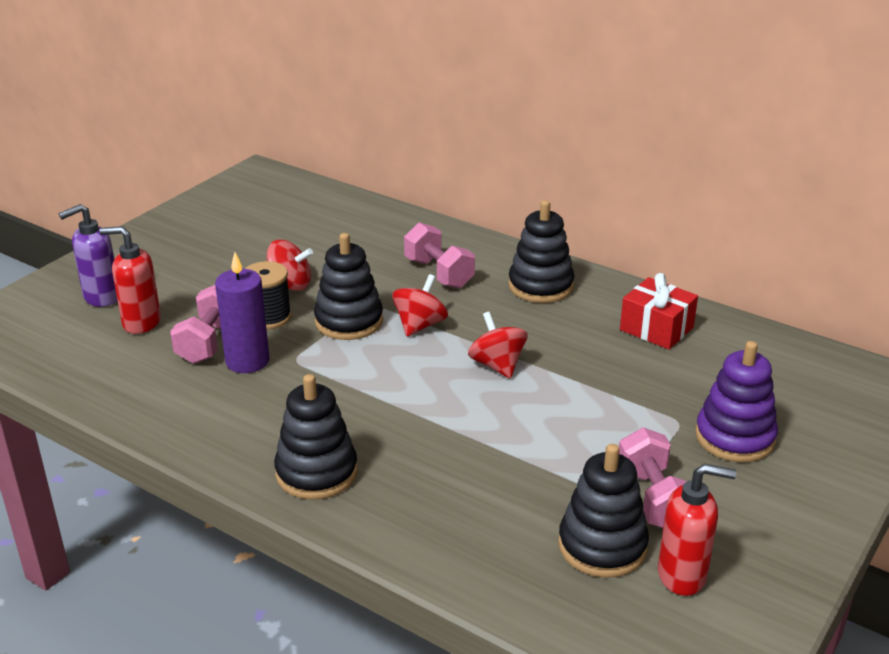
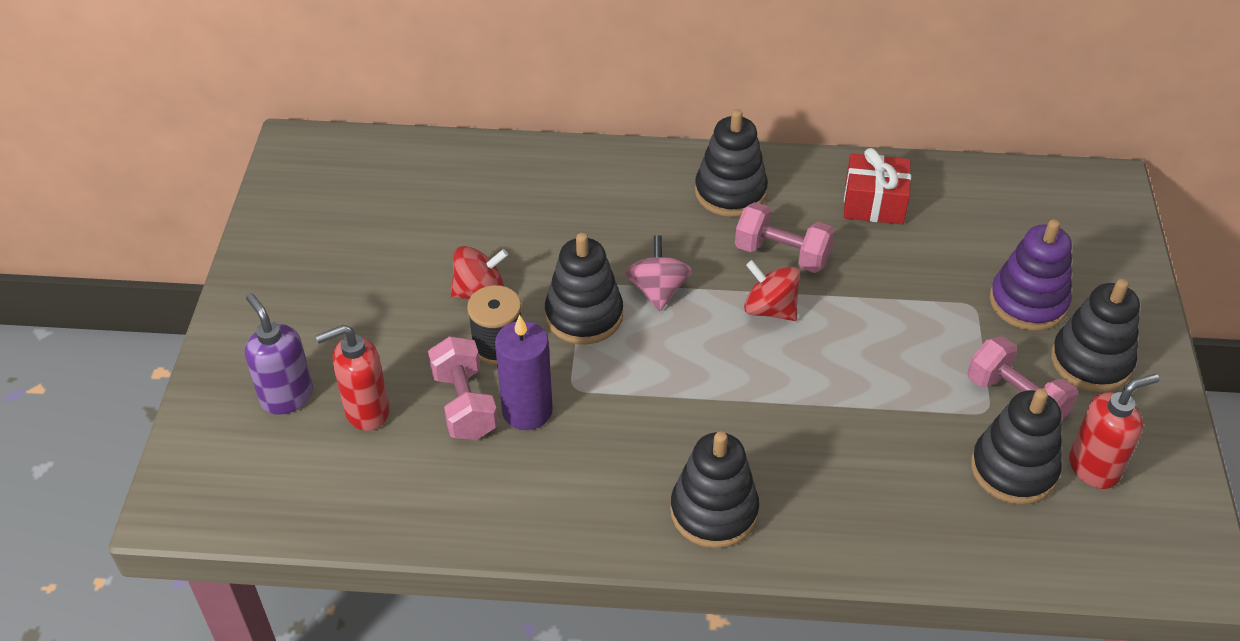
camera: 30 degrees left, 15 degrees up
(101, 297) = (287, 397): purple soap dispenser -> purple soap dispenser turned 120 degrees clockwise
(420, 325) = (658, 291): red spinning top -> pink spinning top
(439, 273) = (619, 215): pink dumbbell -> pink dumbbell (782, 254)
(756, 499) = (1091, 361): none -> black stacking toy

